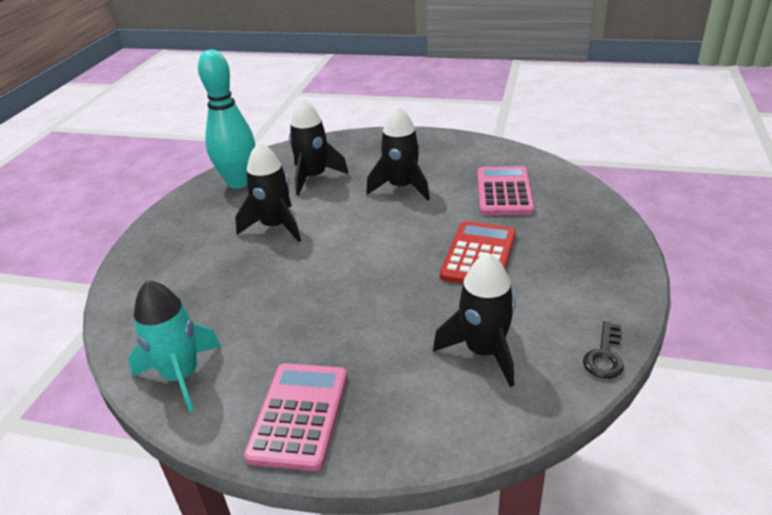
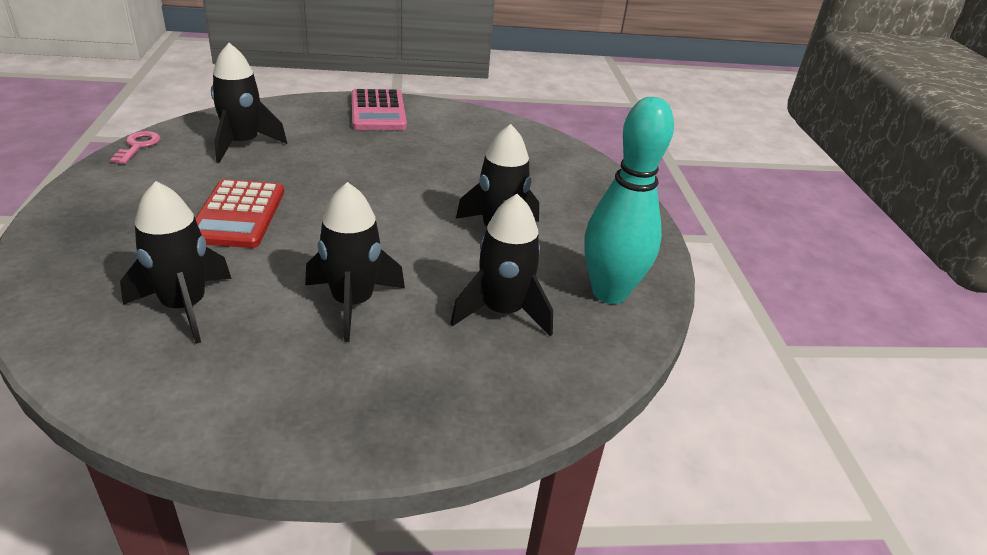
camera: 155 degrees right, 0 degrees up
(182, 376) = (476, 123): turquoise rocket -> none
(504, 192) = (184, 306): pink calculator -> black rocket
(604, 356) = (138, 146): black key -> pink key

